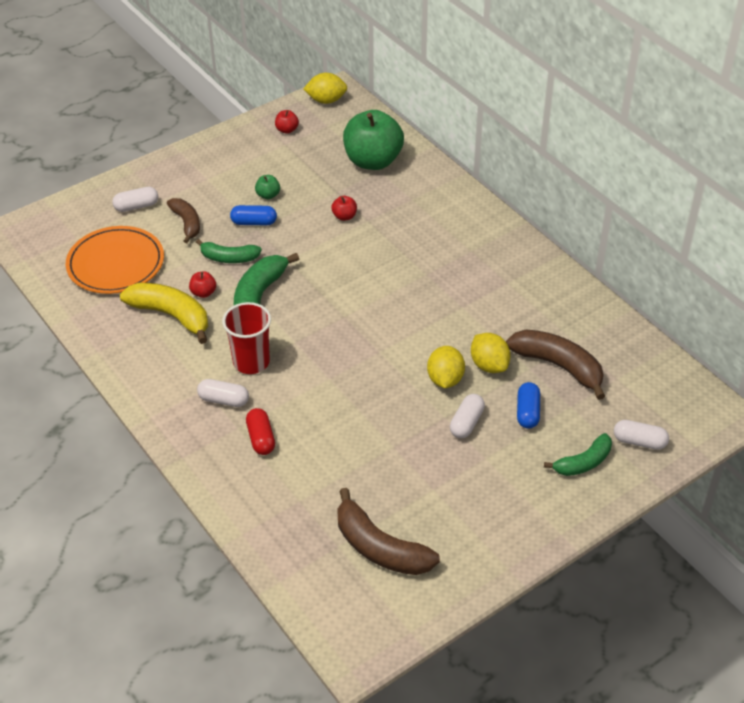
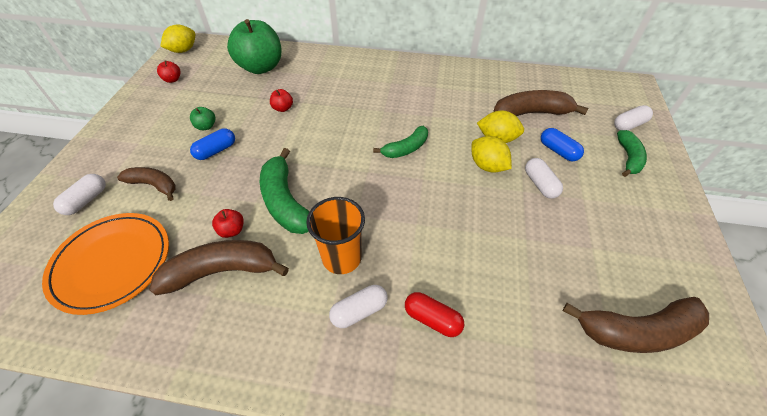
camera: 45 degrees left, 5 degrees up
(171, 315) = (222, 271): yellow banana -> brown banana
(229, 258) = (224, 188): green banana -> green banana (406, 148)
(251, 362) = (342, 258): red cup -> orange cup

